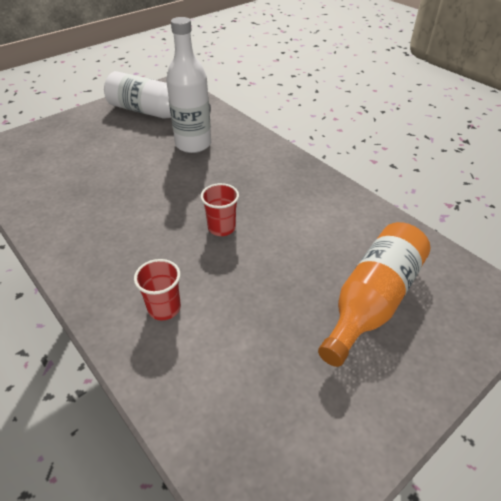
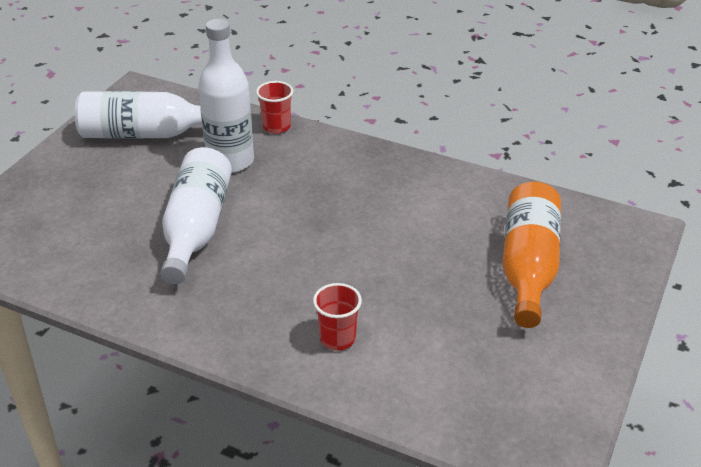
camera: 25 degrees left, 5 degrees down
(133, 184) = (196, 228): none -> white bottle
(221, 228) = (336, 245): red cup -> red cup (276, 127)

